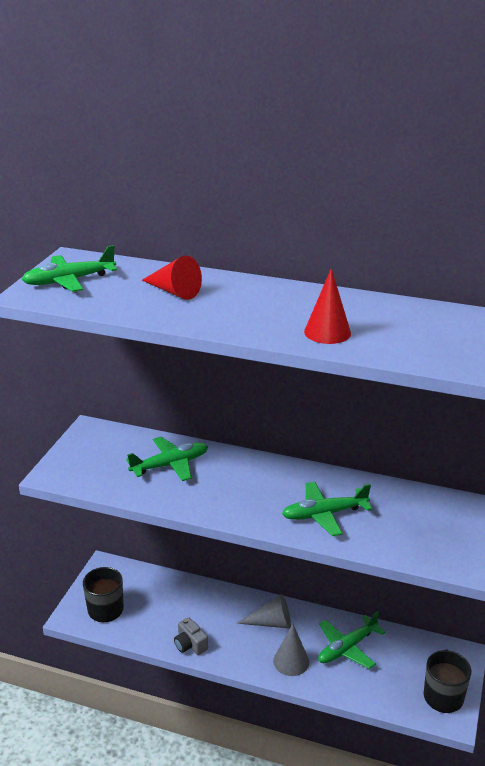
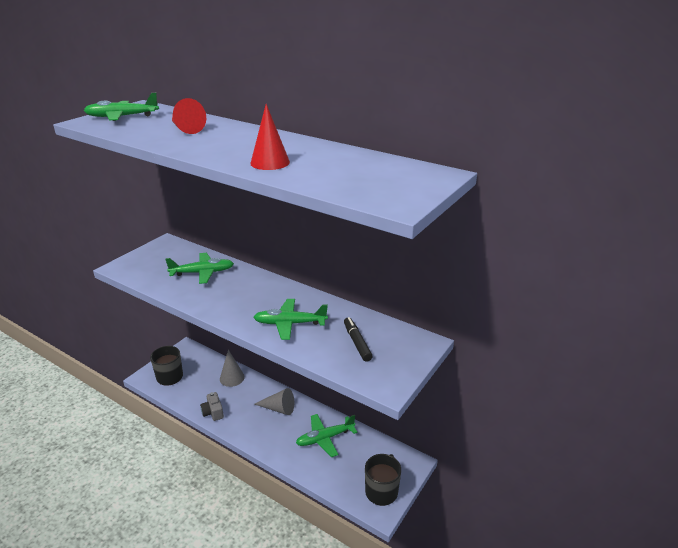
camera: 15 degrees right, 0 degrees up
(291, 661) = (278, 439): grey cone -> grey cone (232, 378)
(416, 524) = (357, 343): none -> black marker

